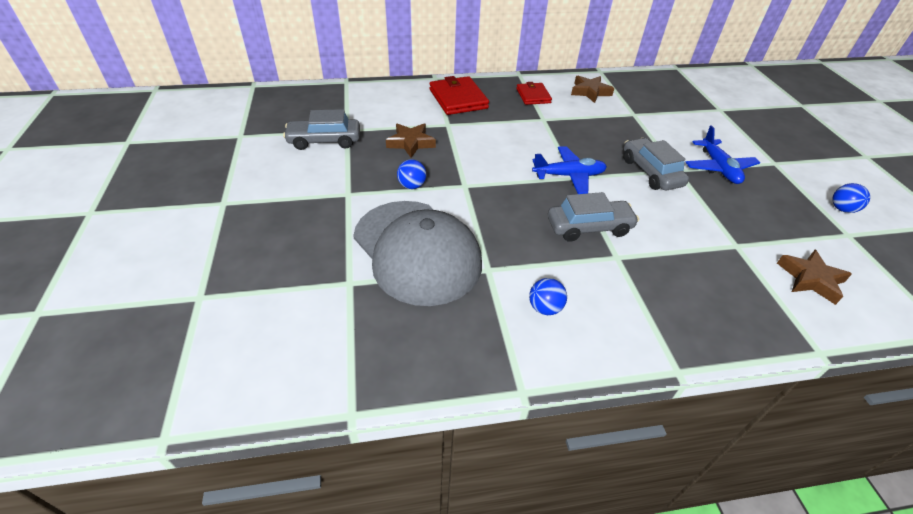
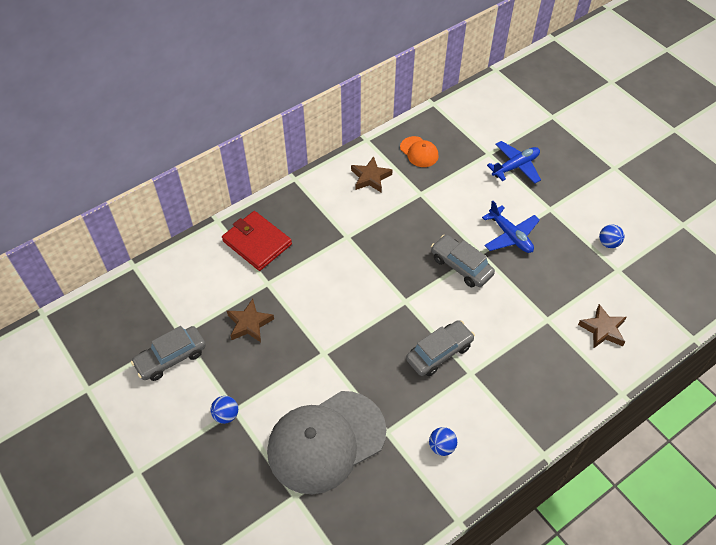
camera: 25 degrees left, 10 degrees up
(412, 186) = (281, 375): blue ball -> blue ball (226, 415)
(417, 251) = (326, 441): grey cap -> grey cap turned 120 degrees clockwise
(533, 96) = (322, 207): red wallet -> none
(568, 176) = (400, 301): blue plane -> blue plane (515, 166)
(647, 90) = (419, 152): none -> orange cap

